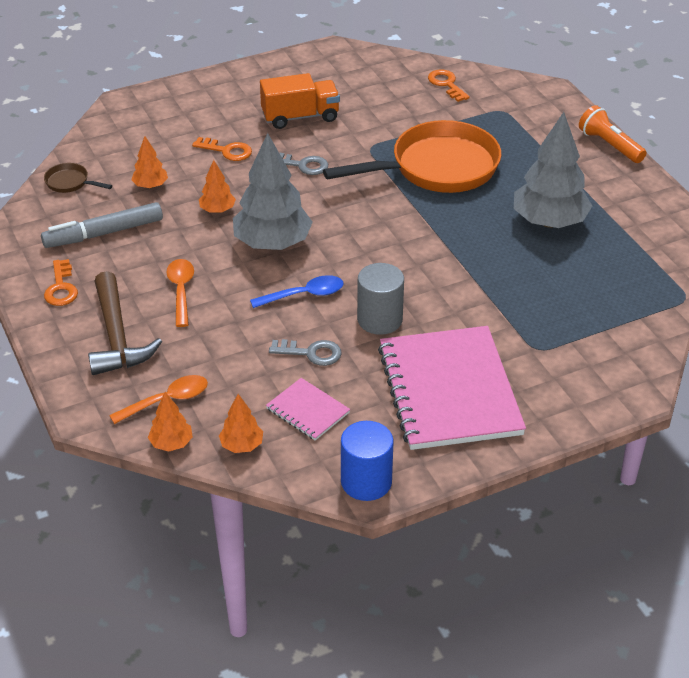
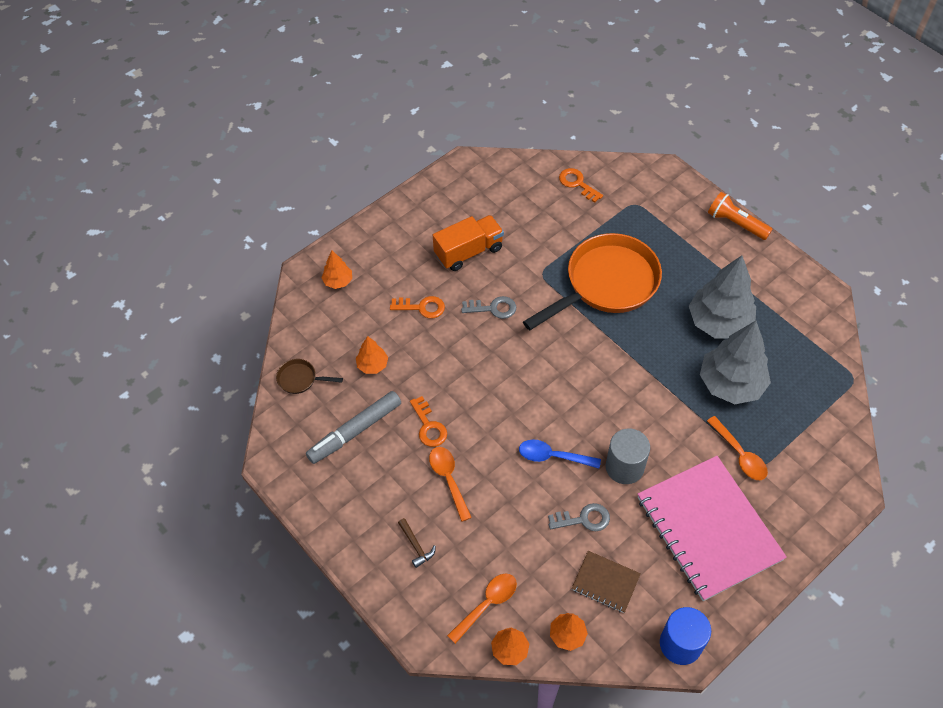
camera: 15 degrees left, 15 degrees up
(61, 288) = (344, 503): orange key -> orange key (429, 426)
(117, 337) = (416, 546): brown hammer -> brown hammer, size x0.44
(217, 210) = (442, 379): orange tree -> orange tree (338, 281)
(272, 243) = (503, 405): grey tree -> grey tree (730, 384)
(304, 295) = (553, 456): blue spoon -> blue spoon turned 135 degrees counterclockwise
(307, 411) = (605, 582): pink notebook -> brown notebook
(517, 336) = (739, 455): none -> orange spoon

